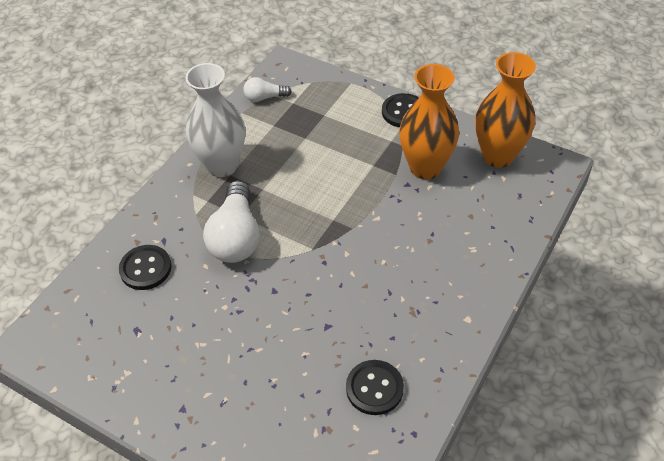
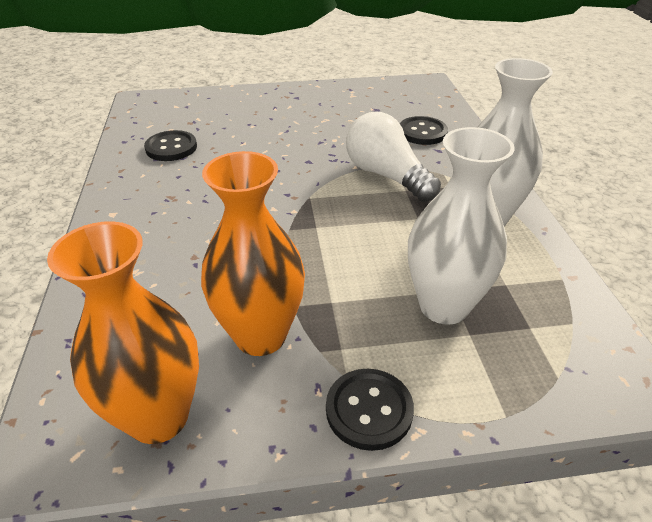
camera: 140 degrees right, 10 degrees down
(265, 97) = (571, 313): white light bulb -> none
(319, 132) = (444, 306): none -> white vase

